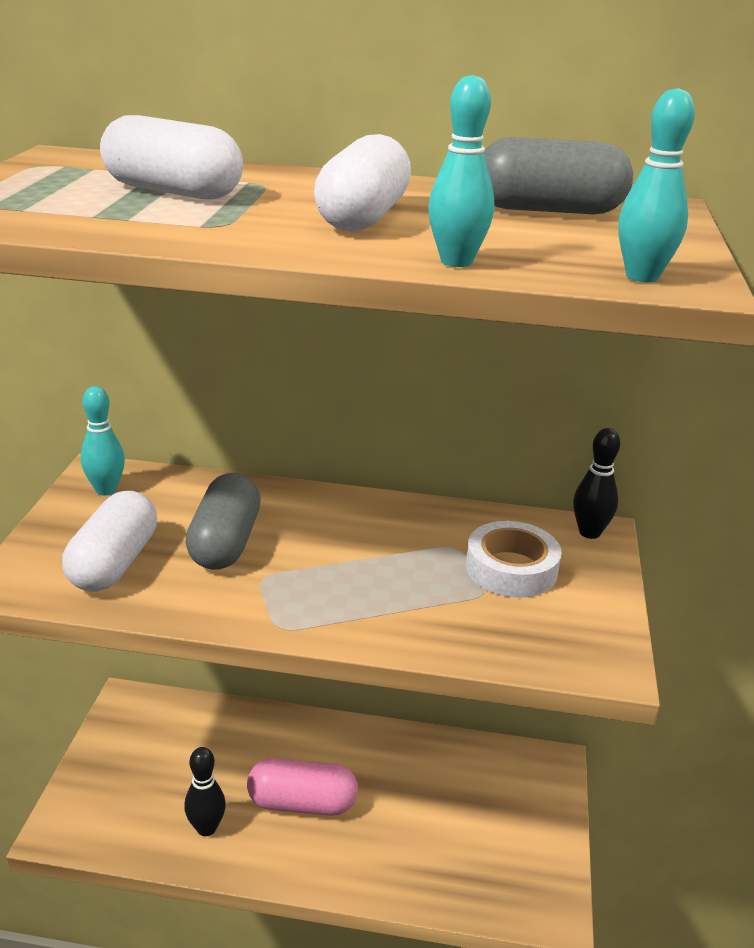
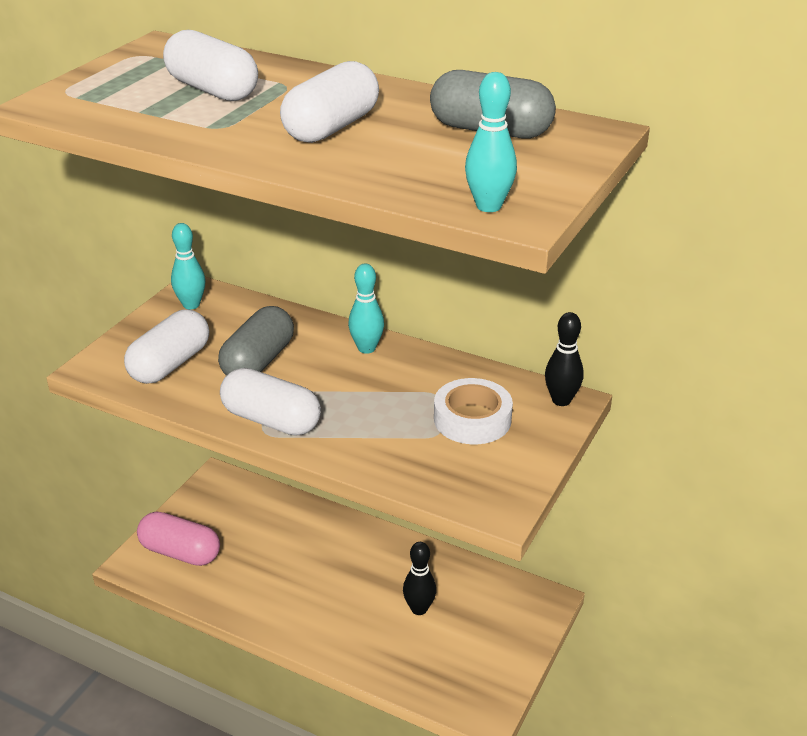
camera: 20 degrees right, 5 degrees up
(206, 828) = (240, 586): black bowling pin -> black bowling pin (419, 609)
(280, 610) = (271, 420): none -> white capsule
(302, 803) = (321, 585): pink capsule -> pink capsule (180, 552)
(456, 261) = (359, 178): turquoise bowling pin -> turquoise bowling pin (366, 348)

